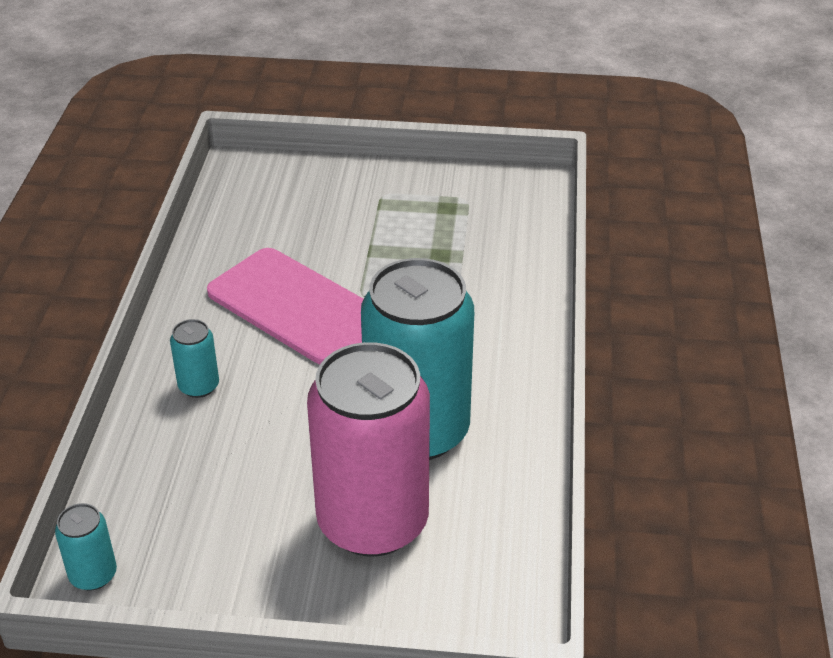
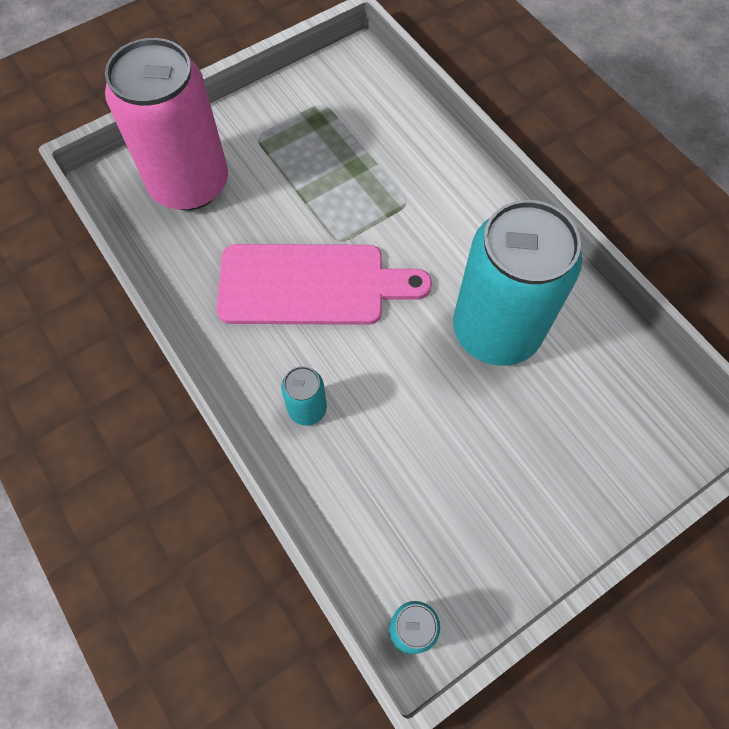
camera: 40 degrees left, 25 degrees up
(372, 521) = (544, 426): pink can -> pink can (189, 184)

